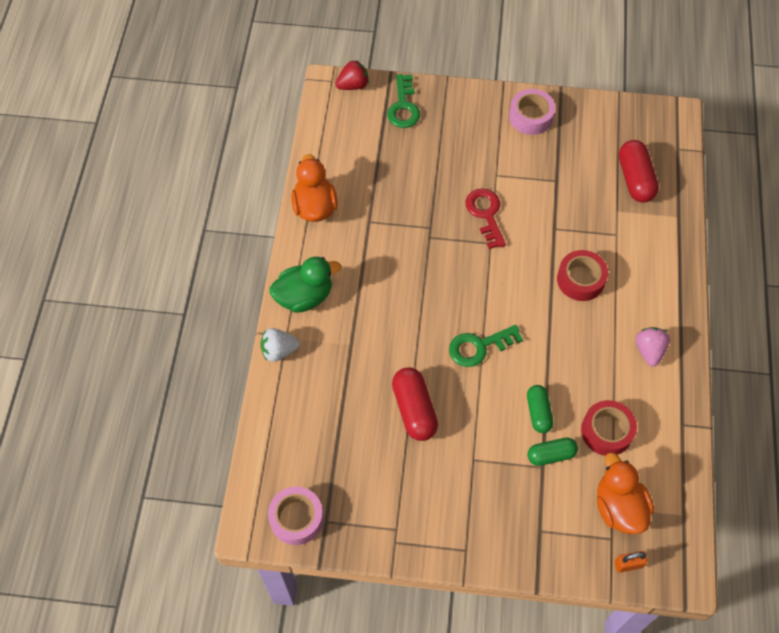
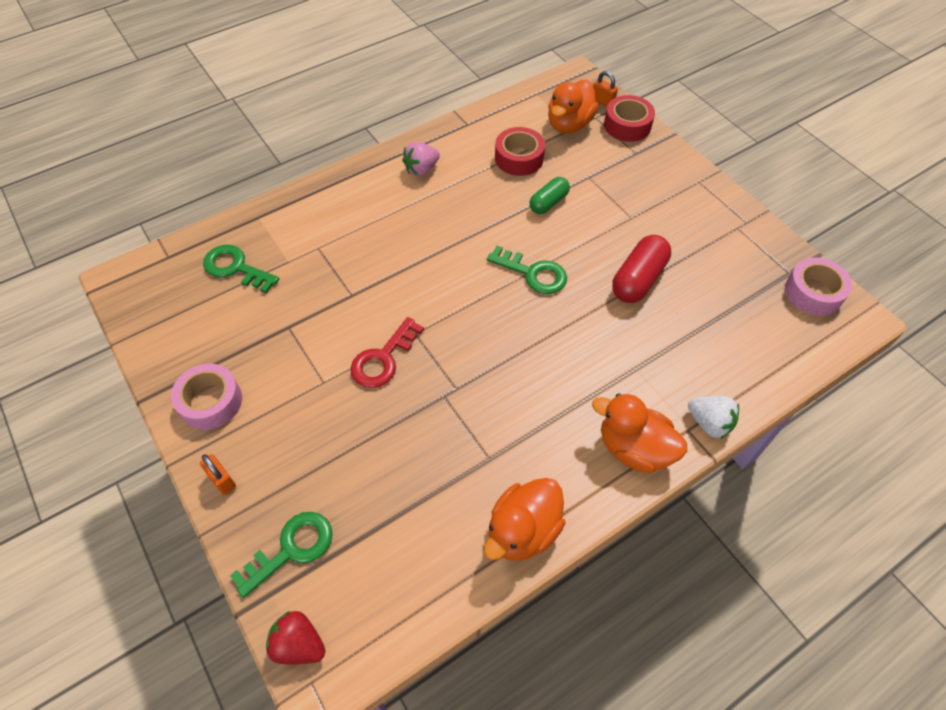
camera: 130 degrees left, 5 degrees down
(304, 296) = (634, 448): green duck -> orange duck
(472, 98) = (222, 480): none -> orange padlock
(551, 455) = (574, 177): green capsule -> none
(580, 280) = (393, 245): red tape -> red tape (627, 125)
(635, 179) = (235, 268): red capsule -> green key

